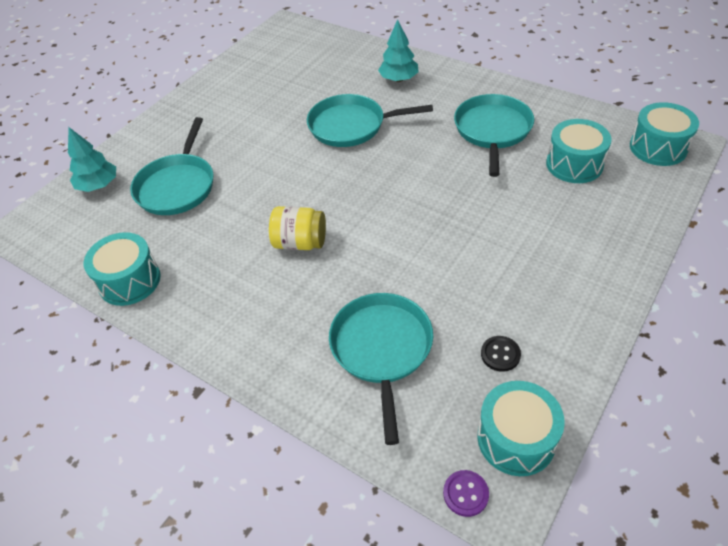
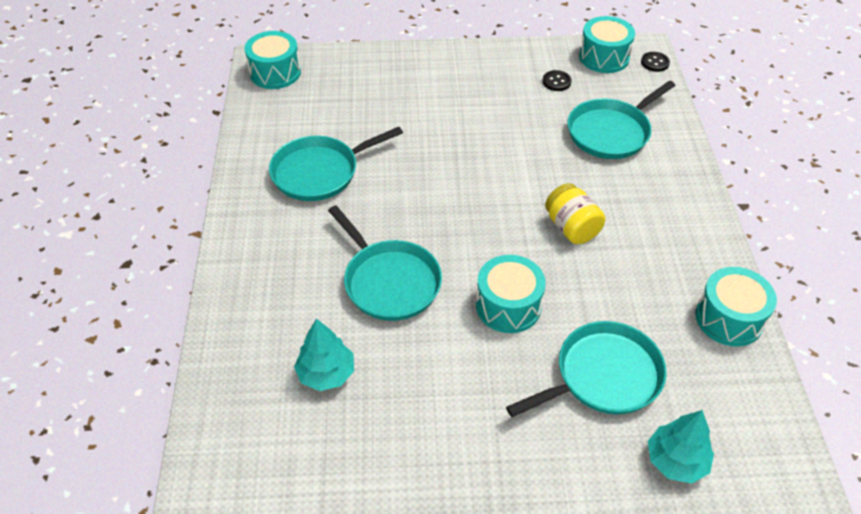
camera: 130 degrees left, 0 degrees up
(398, 79) = (273, 285): turquoise tree -> turquoise tree (326, 373)
(465, 494) = (655, 63): purple button -> black button
(574, 164) = (332, 109): turquoise drum -> turquoise drum (508, 306)

